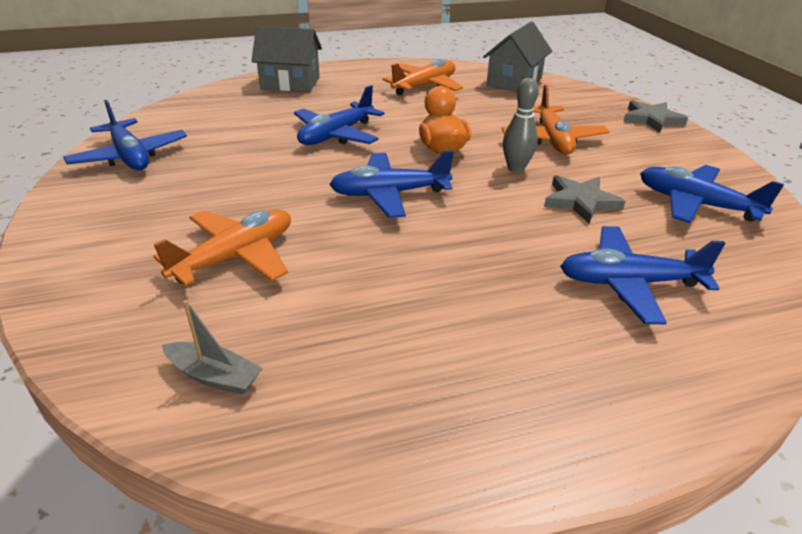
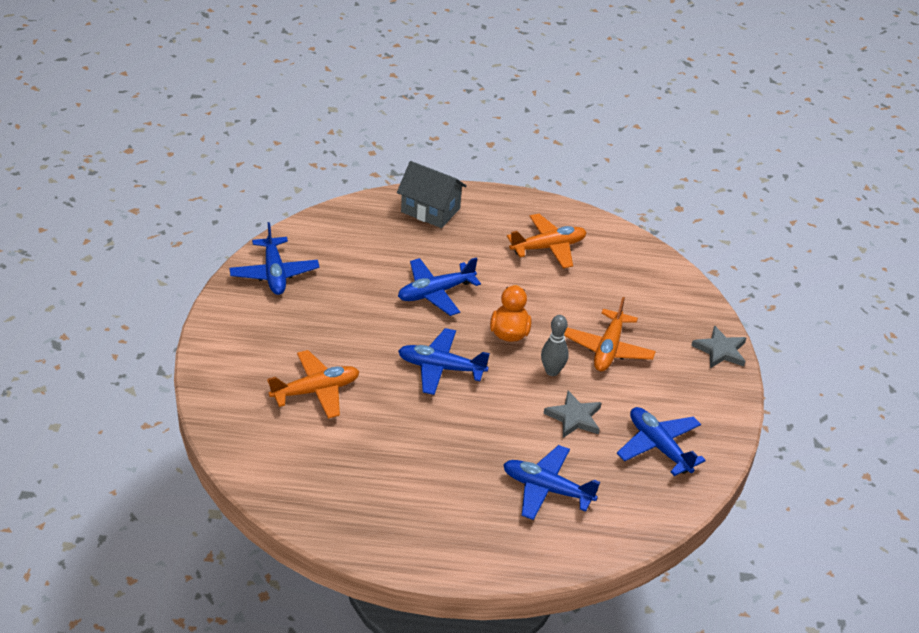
camera: 20 degrees right, 5 degrees up
(214, 376) = (278, 466): grey boat -> none
(514, 82) = (637, 264): grey house -> none

